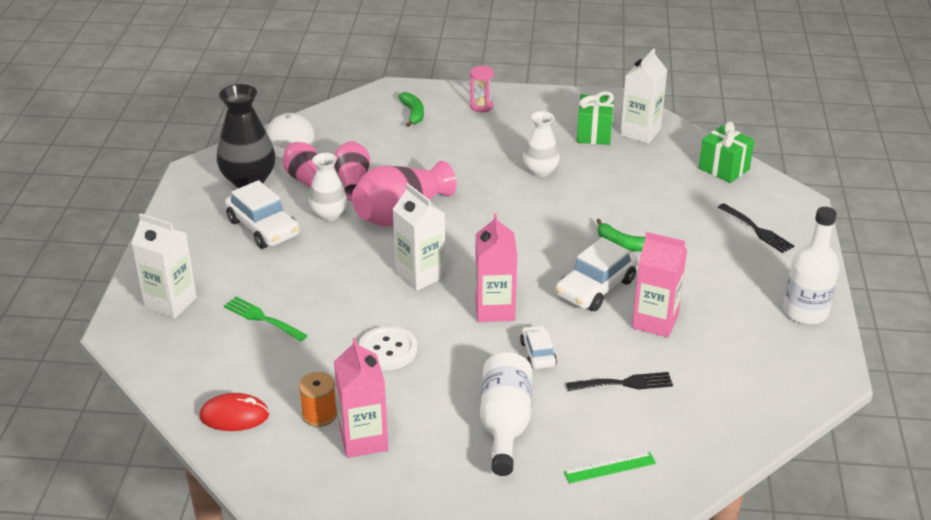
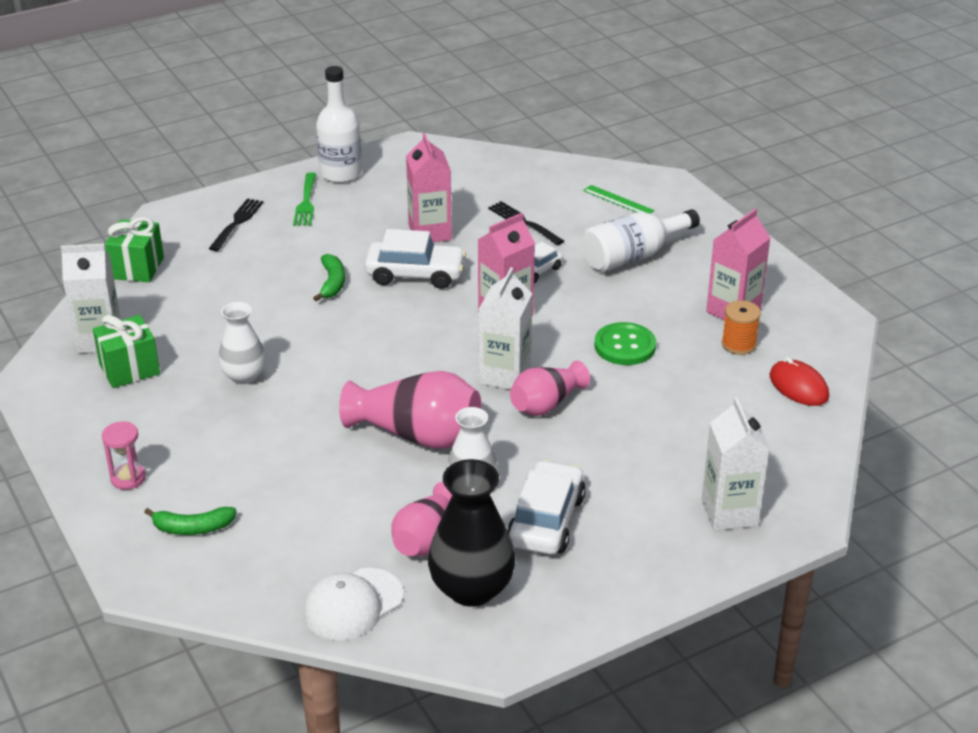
camera: 125 degrees left, 0 degrees up
(262, 318) = (675, 438): green fork -> green fork (306, 202)
(353, 181) = (392, 500): pink vase -> pink vase (546, 404)
(388, 350) = (625, 346): white button -> green button
(413, 113) = (192, 528): green banana -> green banana turned 135 degrees counterclockwise

